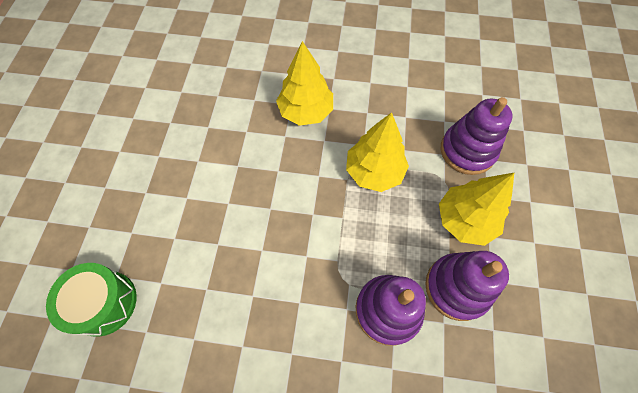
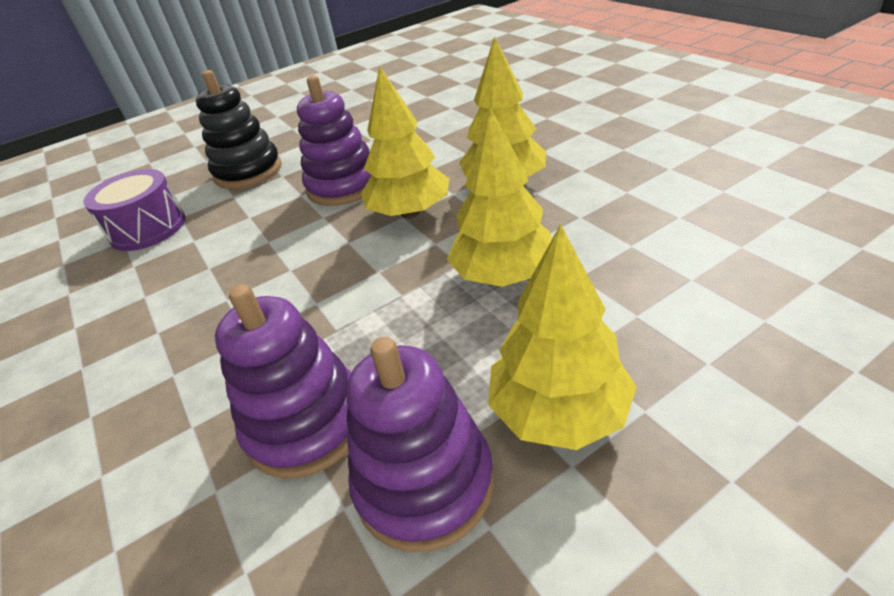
camera: 55 degrees right, 25 degrees down
(104, 303) = (148, 228): green drum -> purple drum
(109, 206) = (248, 171): none -> black stacking toy
(279, 165) = (410, 212): none -> yellow tree
(467, 151) = (686, 333): purple stacking toy -> purple stacking toy (343, 186)

